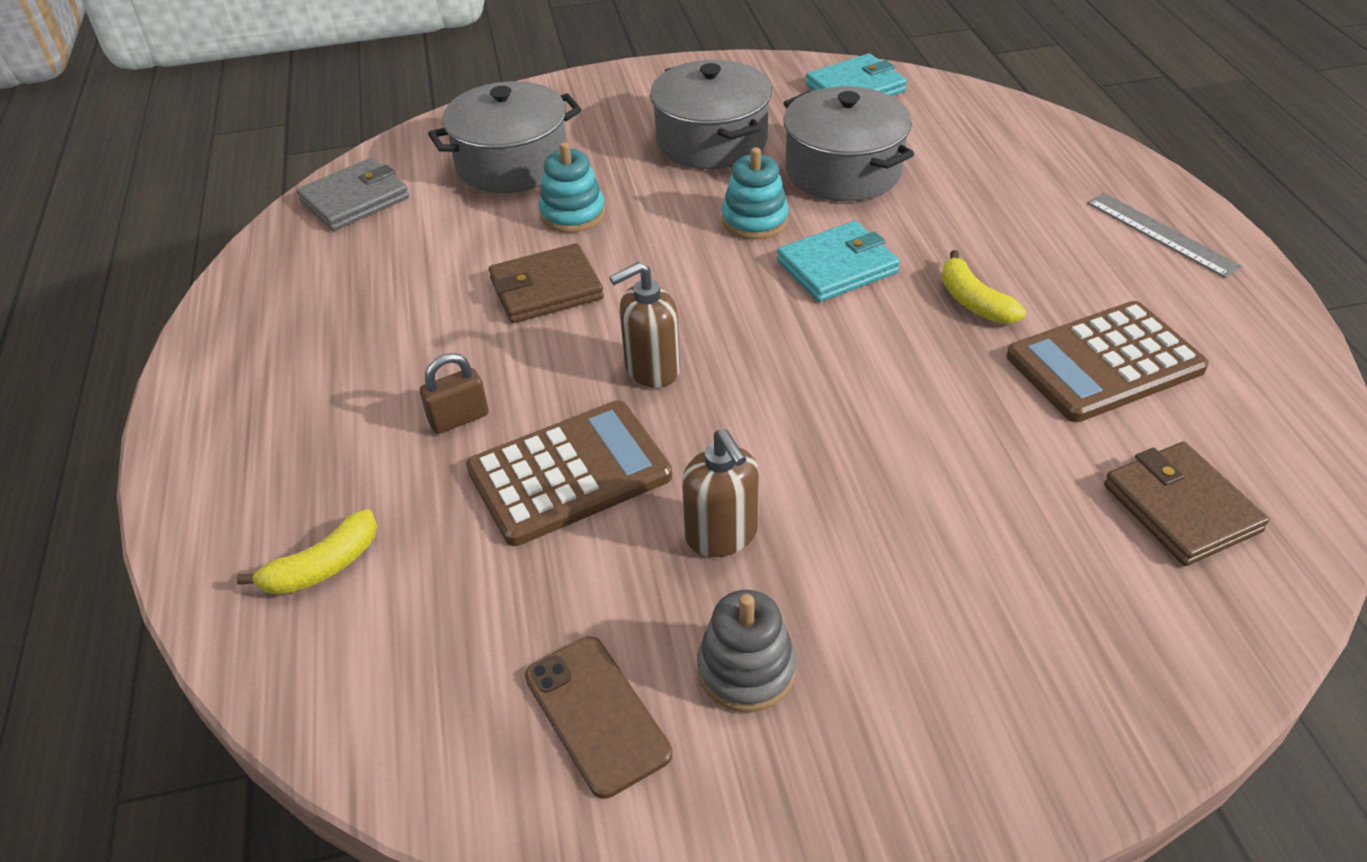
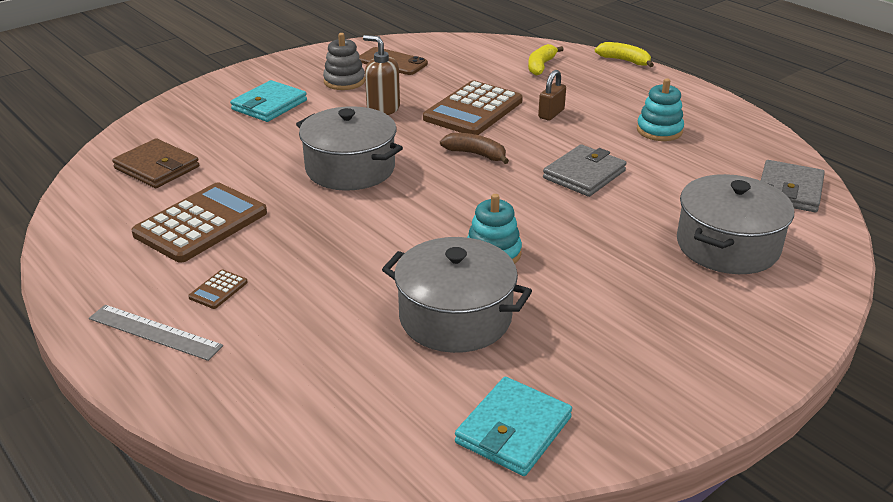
camera: 150 degrees right, 10 degrees down
(546, 289) = (584, 174): brown wallet -> grey wallet
(573, 214) = (629, 221): turquoise stacking toy -> turquoise stacking toy (659, 130)
(651, 369) = (476, 154): brown soap dispenser -> brown banana
(711, 141) = (595, 315): grey pot -> grey pot (350, 169)
(837, 267) = (407, 236): turquoise wallet -> turquoise wallet (269, 105)
(974, 301) = (298, 238): yellow banana -> yellow banana (624, 61)
(1087, 262) = (218, 290): none -> brown calculator

